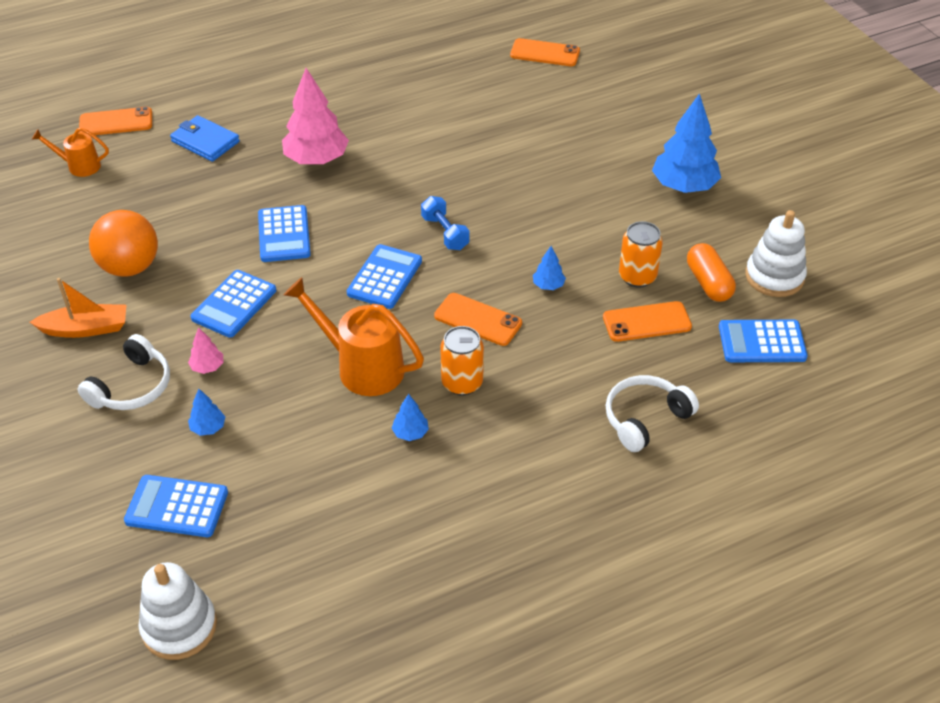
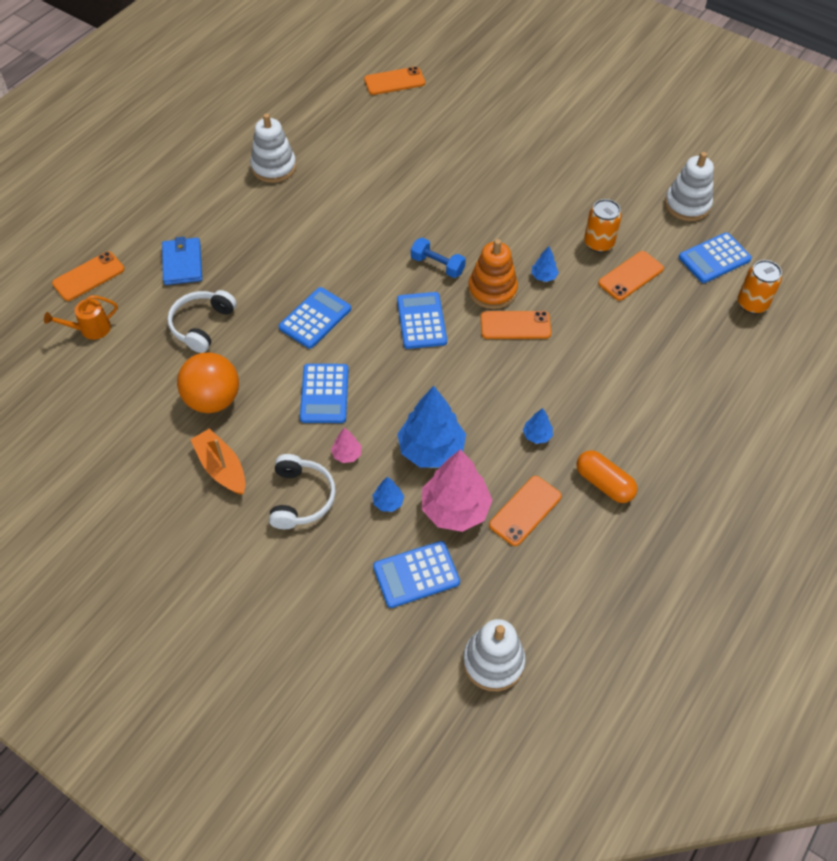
camera: 30 degrees left, 10 degrees up
(86, 328) = (221, 468): orange boat -> orange boat turned 90 degrees counterclockwise
(205, 141) = (182, 263): blue wallet -> blue wallet turned 75 degrees clockwise
(284, 234) = (315, 318): blue calculator -> blue calculator turned 105 degrees counterclockwise
(316, 159) = (288, 243): pink tree -> pink tree (455, 509)
(336, 499) = (525, 510): none -> orange phone
(360, 89) = (274, 167): none -> white stacking toy
(361, 367) = (461, 400): orange watering can -> none
(462, 383) = (542, 380): orange can -> orange can (752, 304)
(482, 277) = (492, 290): none -> orange stacking toy
(645, 418) = (682, 350): white headphones -> white headphones (202, 325)
(684, 186) = (577, 157): blue tree -> blue tree (431, 449)
(708, 283) = (649, 228): orange capsule -> orange capsule (604, 483)

